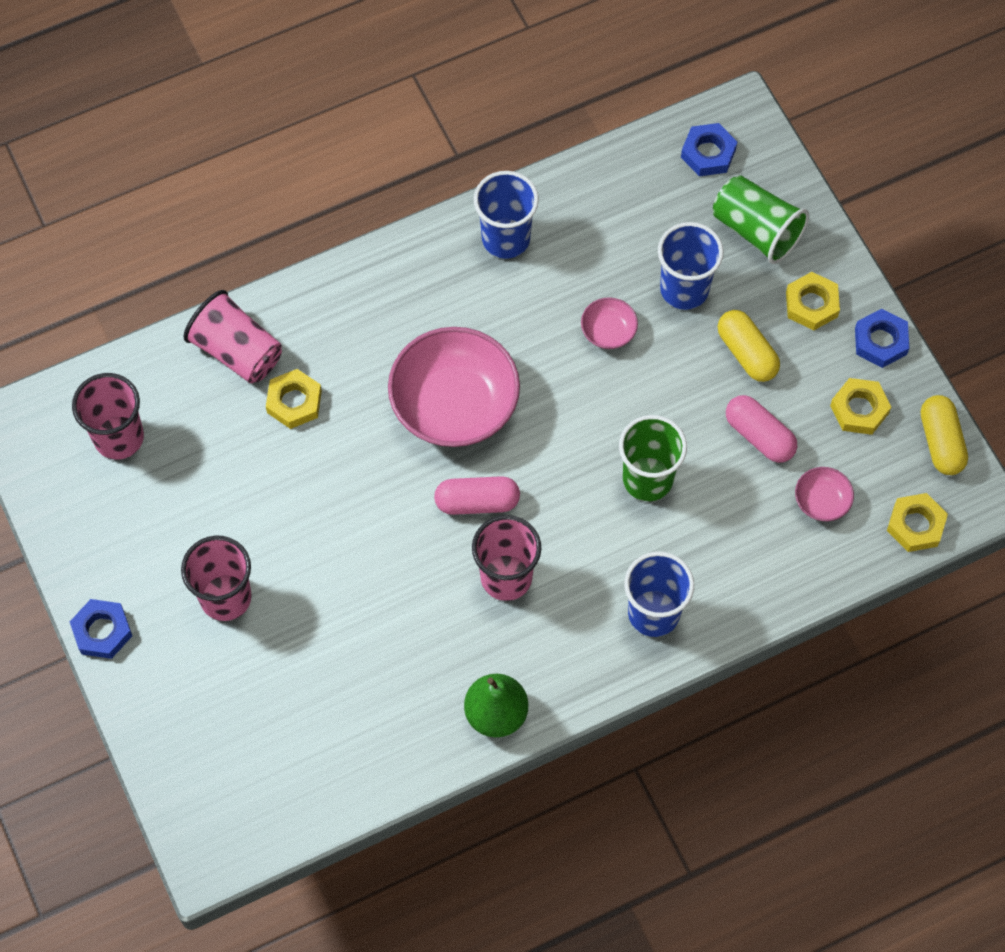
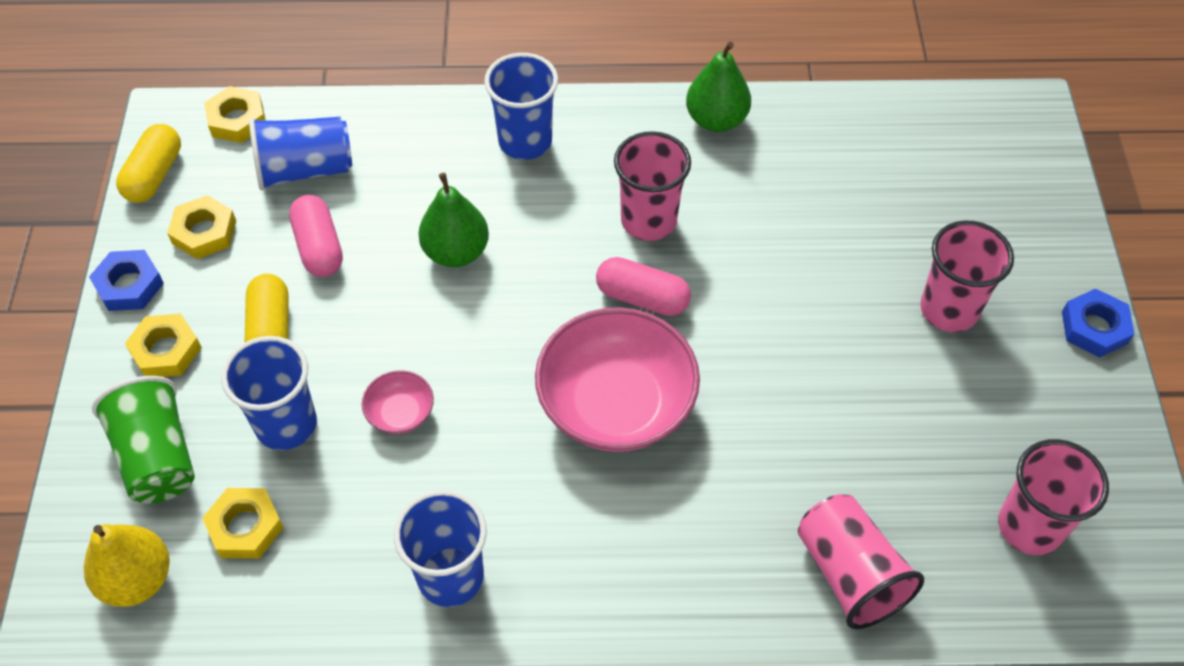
camera: 155 degrees left, 10 degrees down
(294, 402) = (800, 482): yellow nut -> yellow nut (245, 527)
(647, 479) = (456, 252): green cup -> green pear
(708, 153) = (137, 579): blue nut -> yellow pear
(821, 501) = (305, 170): pink bowl -> blue cup

